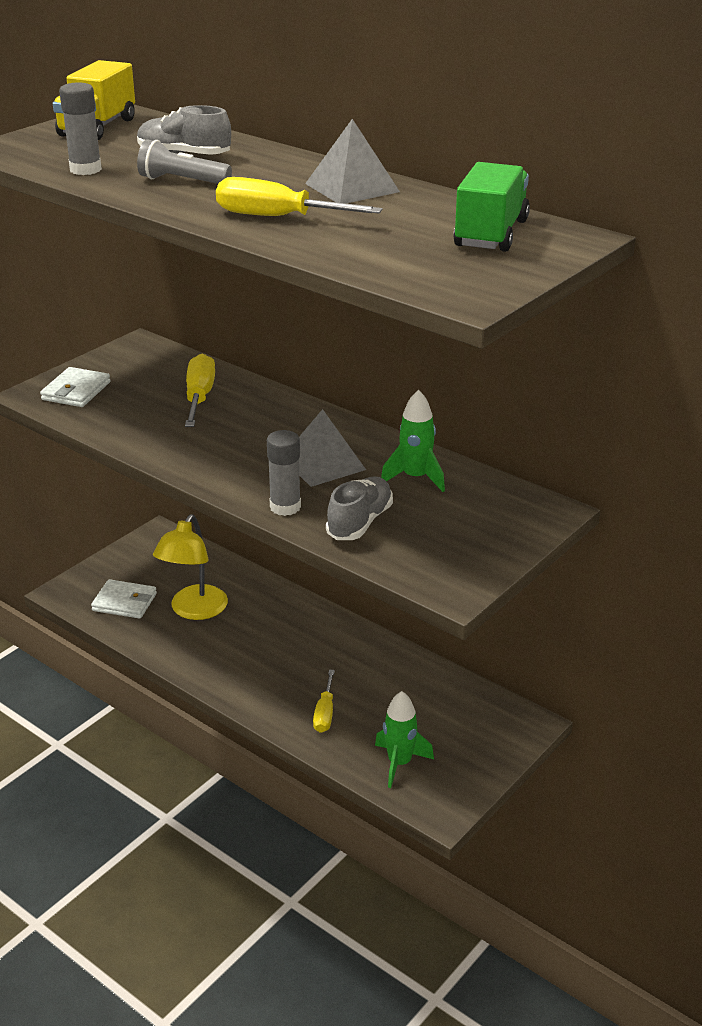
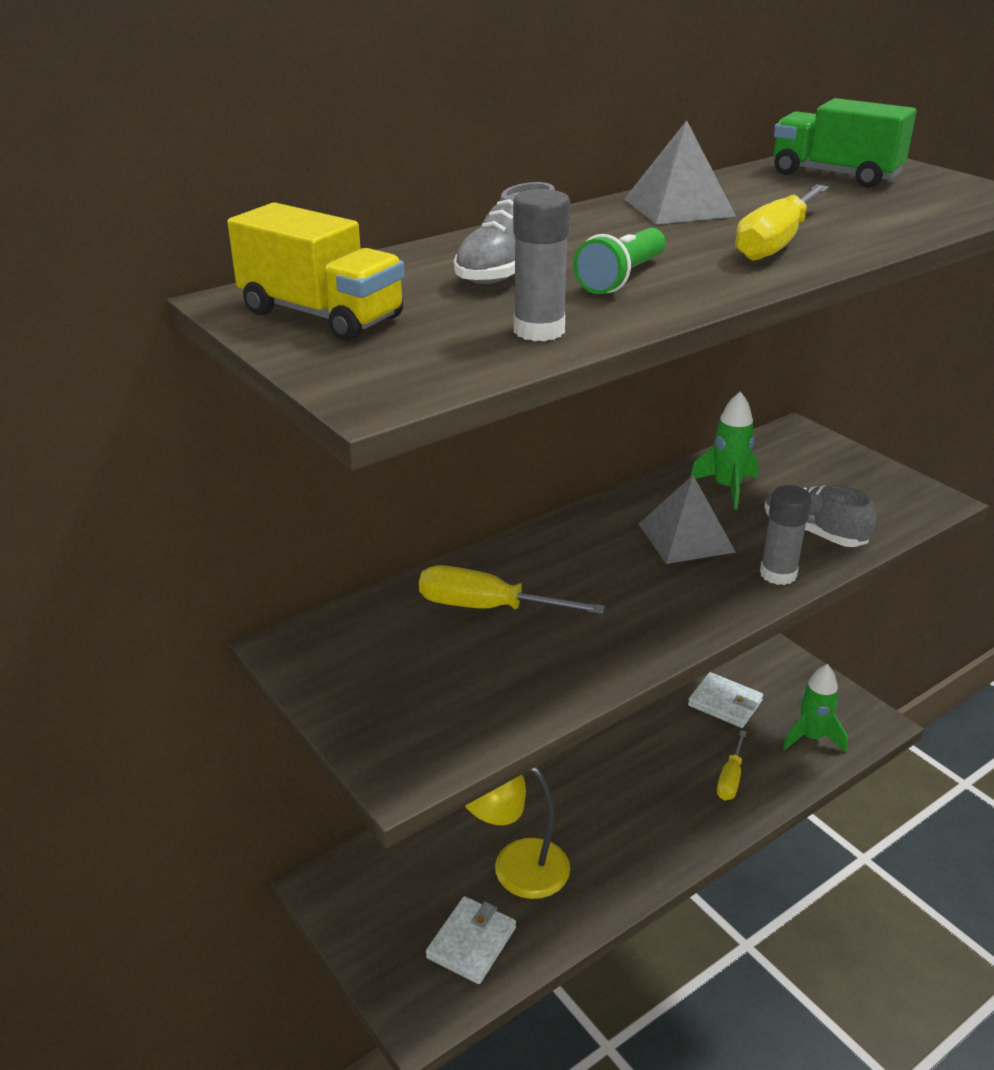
camera: 75 degrees left, 0 degrees up
(76, 391) = (414, 723): white wallet -> white wallet (725, 703)
(182, 181) = (621, 278): grey flashlight -> green flashlight
(194, 610) = (515, 867): yellow lamp -> yellow lamp turned 150 degrees clockwise
(325, 713) = (730, 778): yellow screwdriver -> yellow screwdriver turned 90 degrees clockwise

